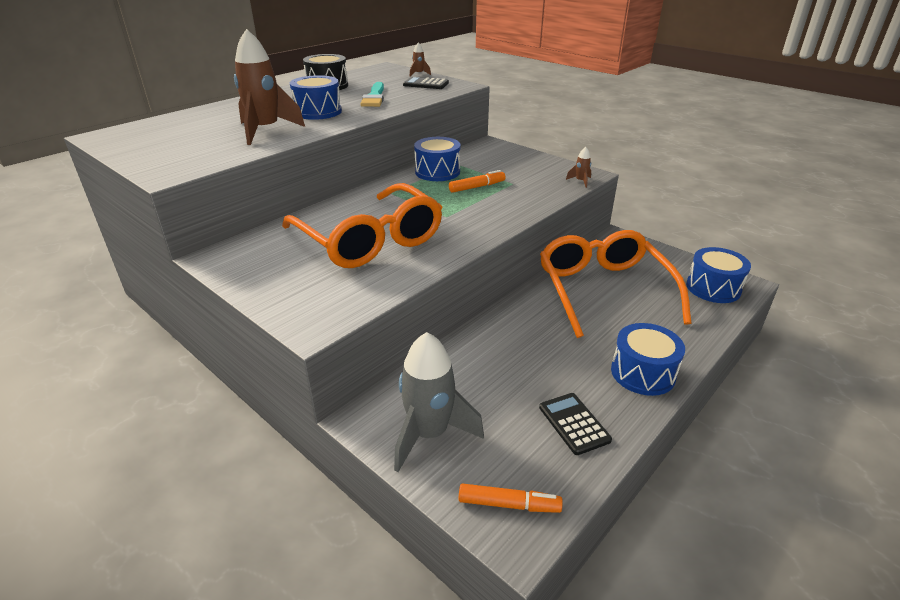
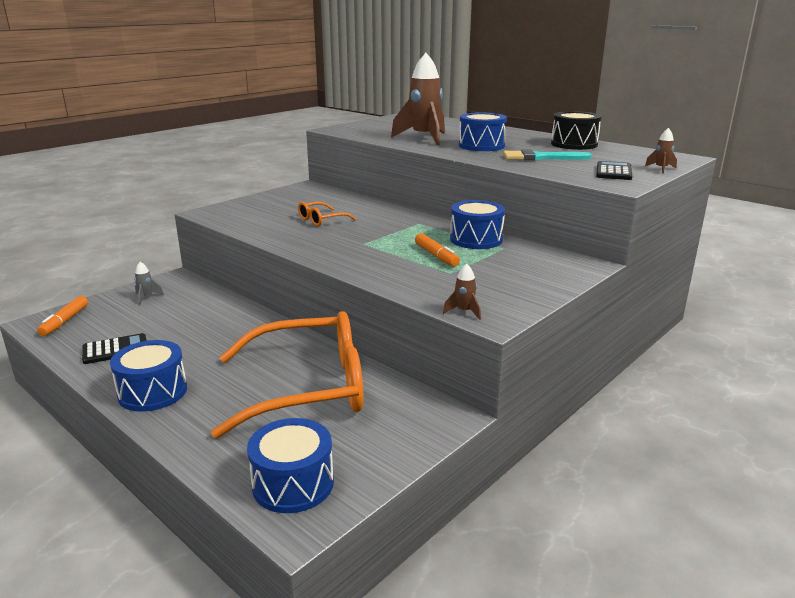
camera: 90 degrees right, 10 degrees down
(369, 240) = (321, 220): orange glasses -> orange glasses, size x0.42
(429, 434) = (146, 297): grey rocket -> grey rocket, size x0.42

